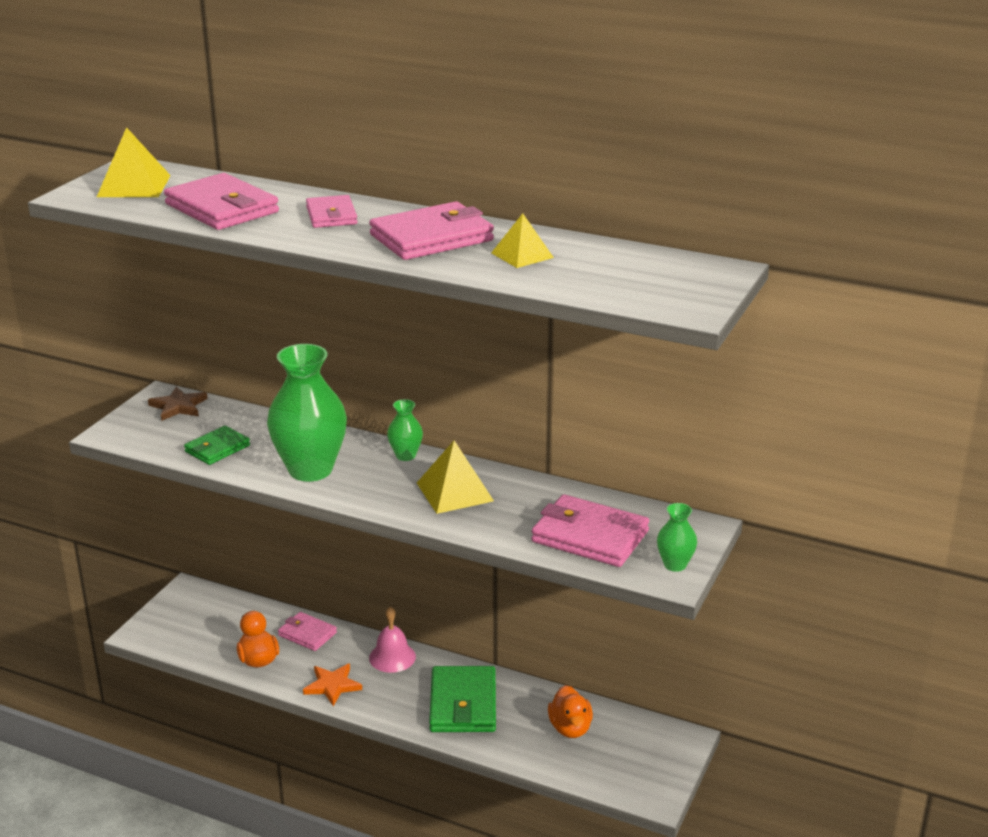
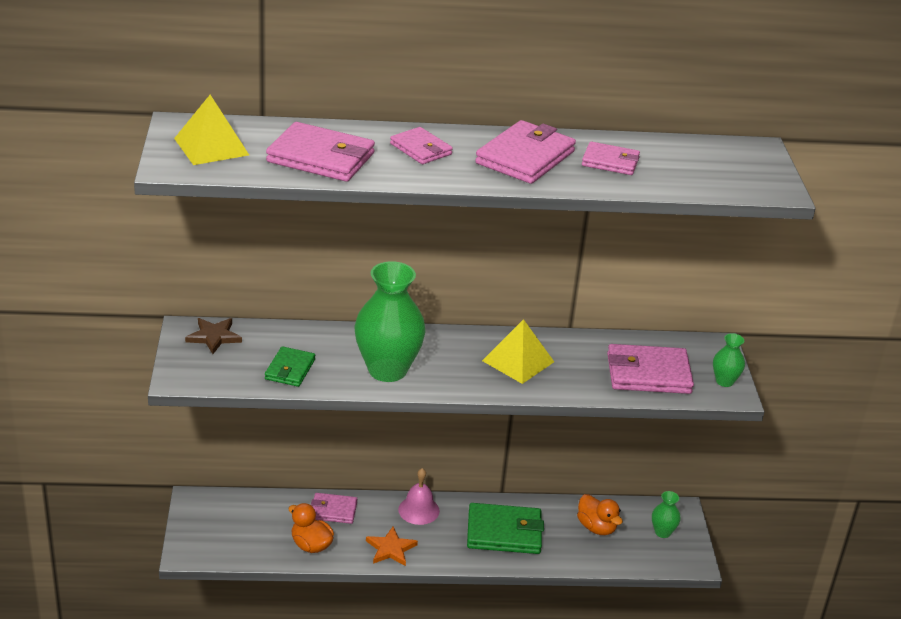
camera: 30 degrees left, 5 degrees up
(405, 455) = (450, 338): green vase -> green vase (662, 532)
(463, 704) = (504, 532): green wallet -> green wallet turned 60 degrees counterclockwise
(522, 255) = (610, 162): yellow pyramid -> pink wallet

